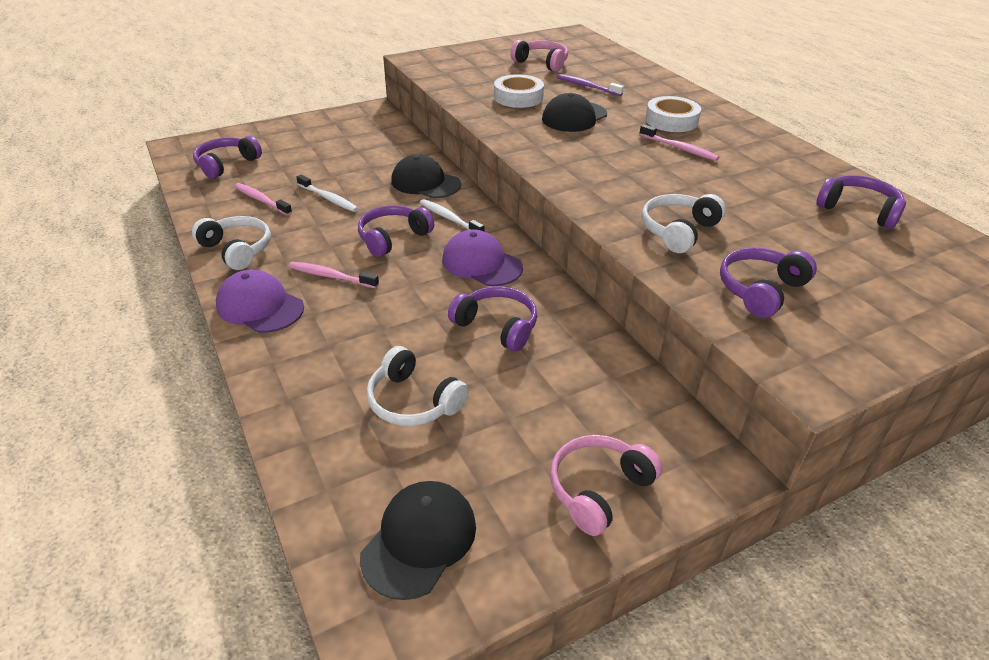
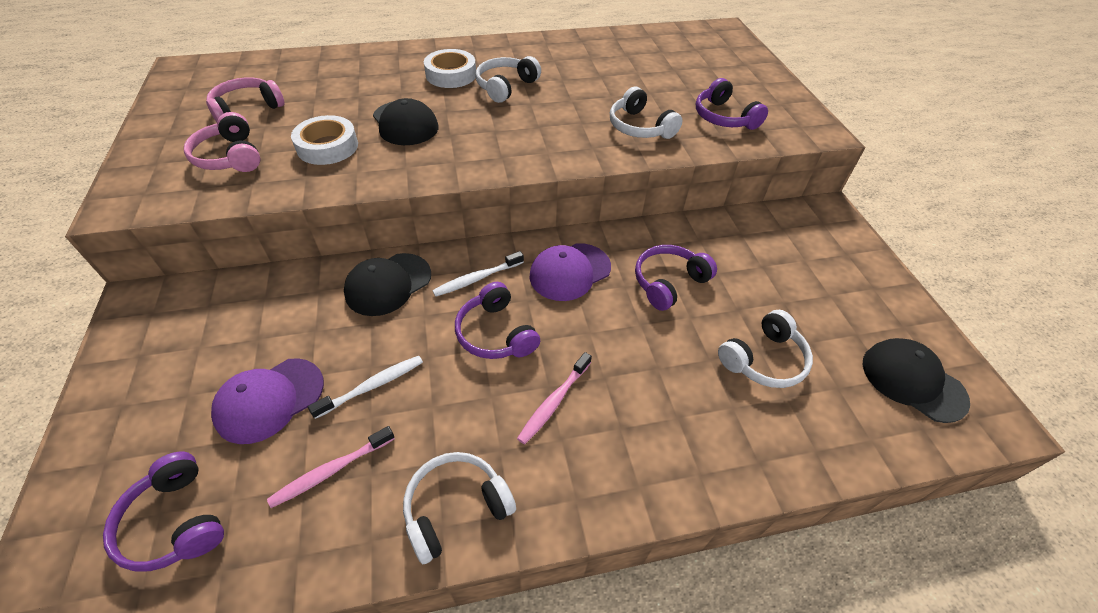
camera: 75 degrees left, 10 degrees up
(260, 306) = (595, 483): purple cap -> purple cap (269, 400)
(587, 86) = (338, 97): purple toothbrush -> none
(598, 489) = (852, 271): pink headphones -> pink headphones (230, 157)
(679, 148) = (505, 86): pink toothbrush -> white headphones
(858, 210) = (633, 48): purple headphones -> none

